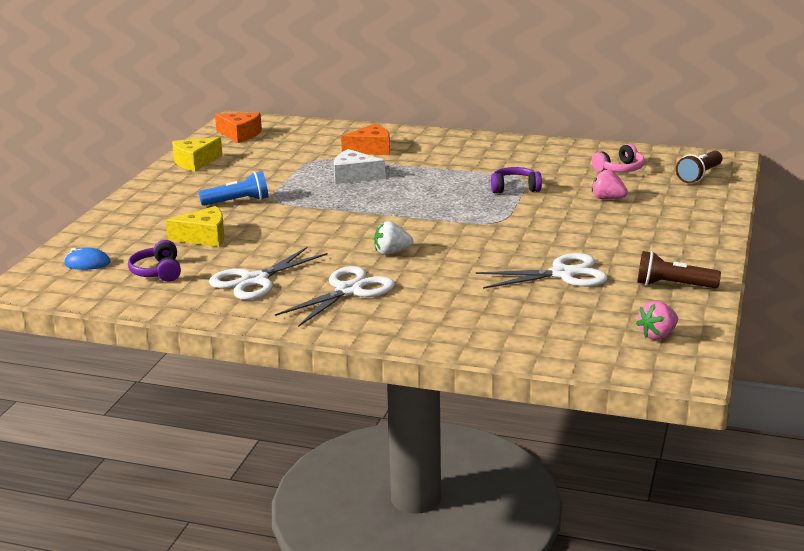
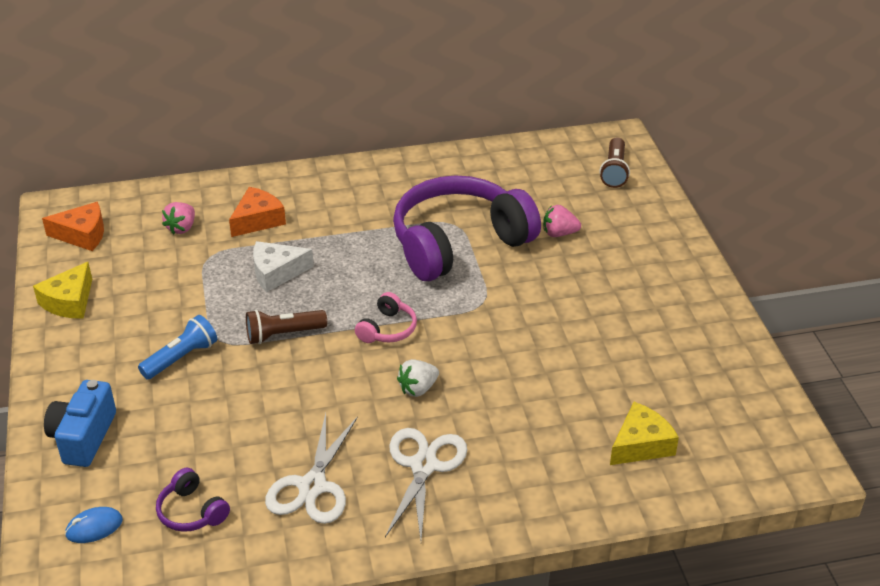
camera: 30 degrees left, 15 degrees up
(130, 223) = (83, 437): none -> blue camera
(204, 237) = (194, 432): yellow cheese -> yellow cheese (641, 444)
(515, 188) = (459, 243): purple headphones -> purple headphones, size x2.47
(563, 274) = (605, 365): white scissors -> none
(620, 169) = (535, 181): pink headphones -> pink headphones (387, 329)
(657, 335) = (750, 426): pink strawberry -> pink strawberry (181, 228)
(673, 285) = (711, 348): brown flashlight -> brown flashlight (283, 334)

